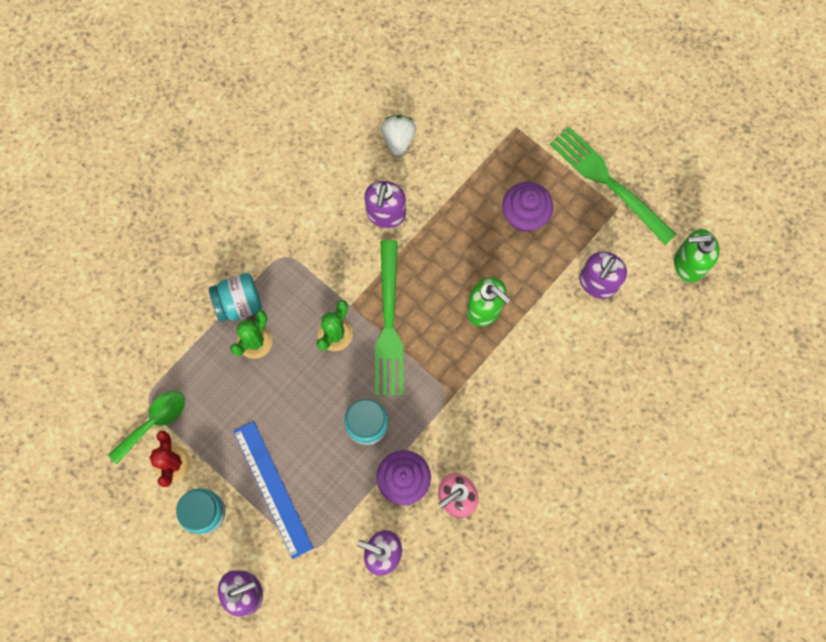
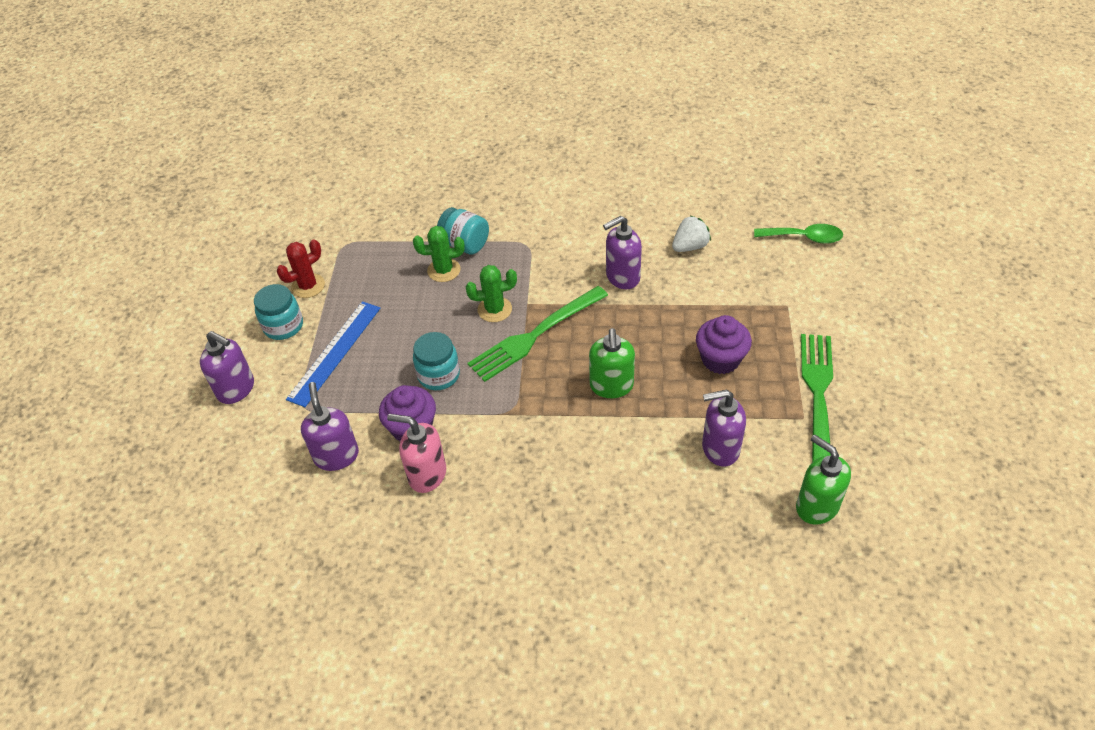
camera: 55 degrees right, 25 degrees down
(154, 422) = (331, 258): green spoon -> green spoon (804, 238)

